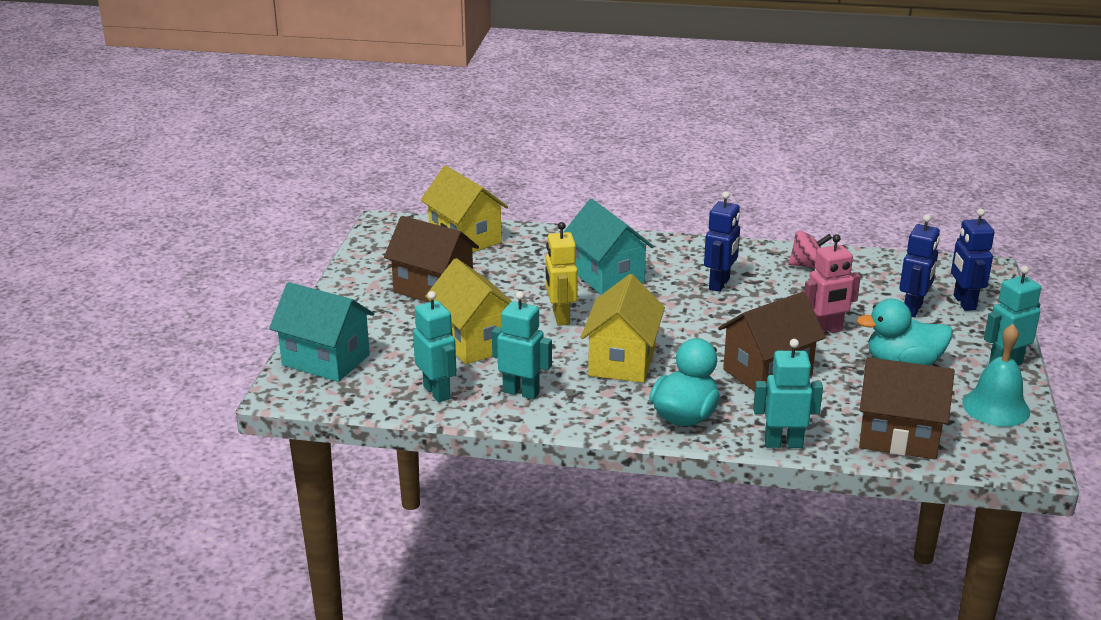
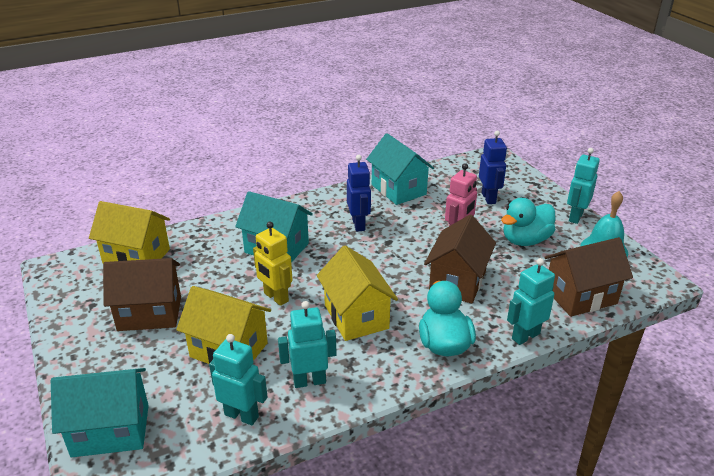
camera: 35 degrees left, 5 degrees up
(808, 265) = (398, 189): pink spinning top -> turquoise house
(964, 303) = (510, 183): blue robot -> none

